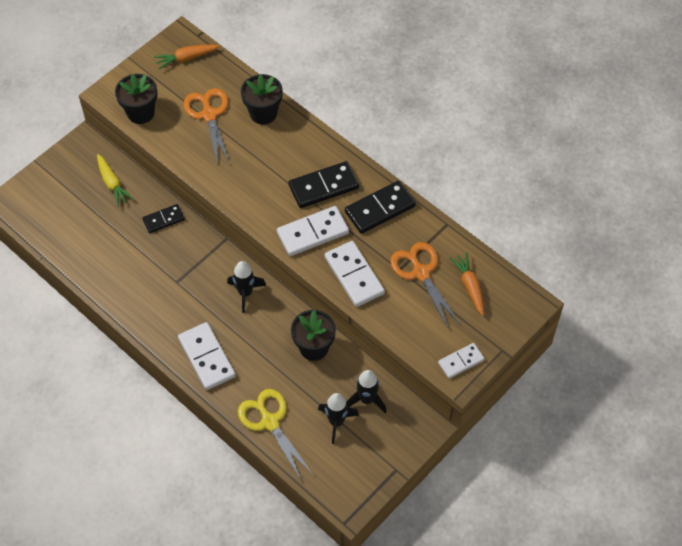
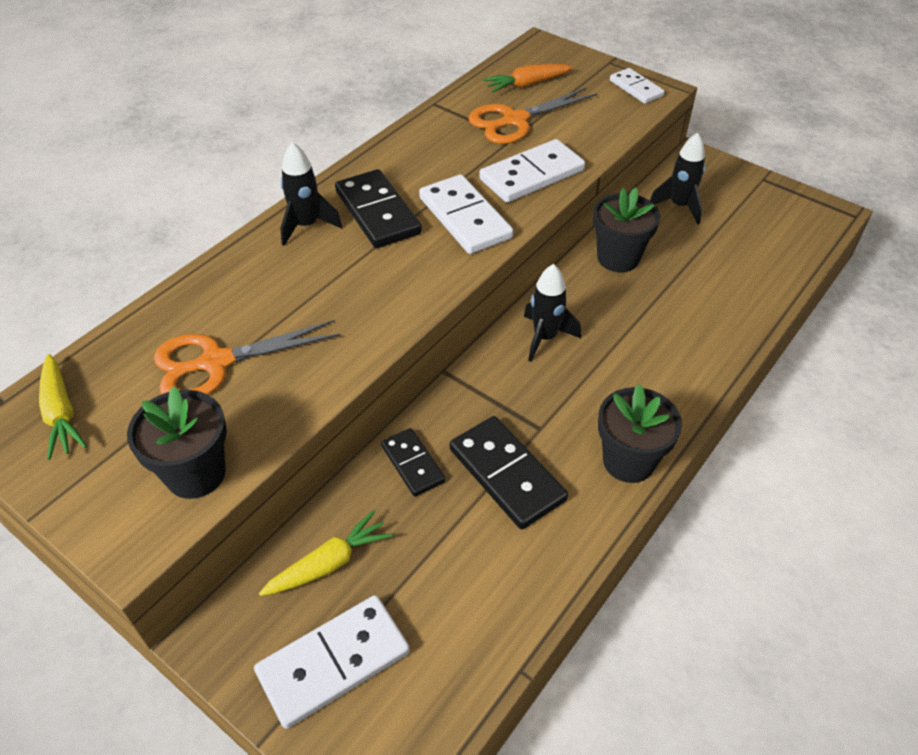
camera: 95 degrees left, 10 degrees down
(186, 58) = (61, 414): orange carrot -> yellow carrot
(207, 357) = (671, 372): white domino -> white domino (333, 662)
(263, 113) = (221, 290): black flower pot -> black flower pot (628, 461)
(270, 422) = (750, 292): yellow scissors -> none
(336, 422) = (722, 230): black rocket -> black rocket (306, 226)
(380, 209) = (414, 158): black domino -> black domino (506, 474)

